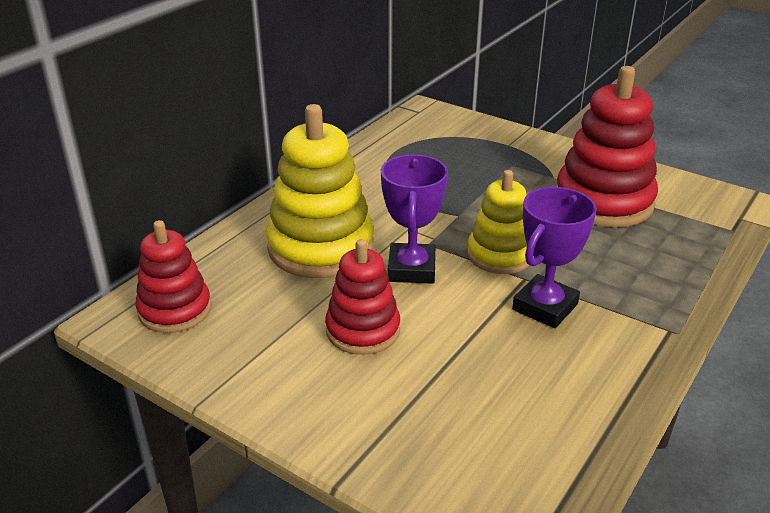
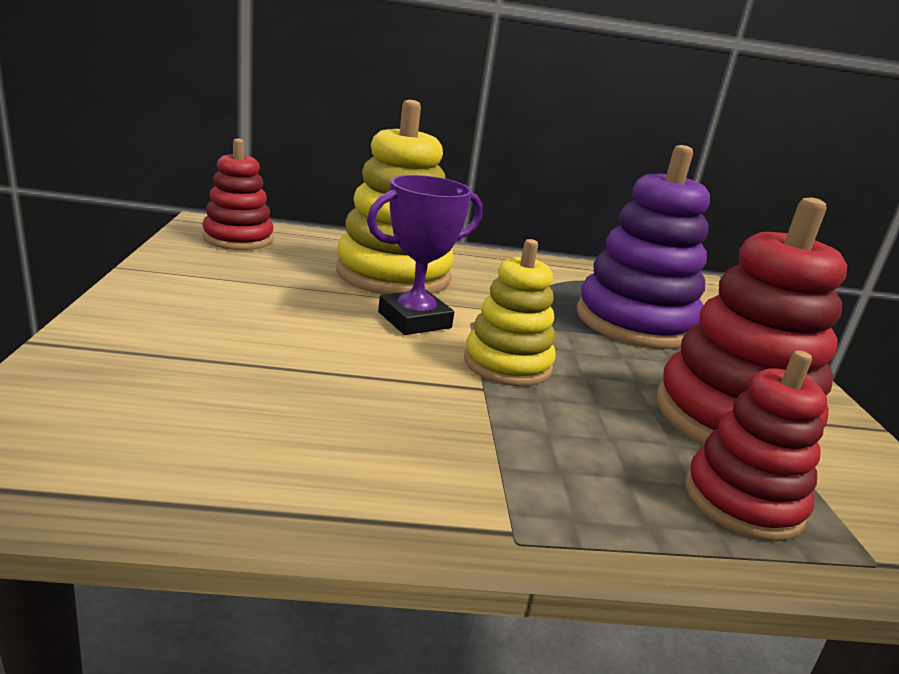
camera: 50 degrees right, 10 degrees down
(363, 330) = (285, 313): red stacking toy -> red stacking toy (742, 501)
(470, 172) = (635, 322): none -> purple stacking toy
(545, 307) = (443, 411): purple trophy -> none

